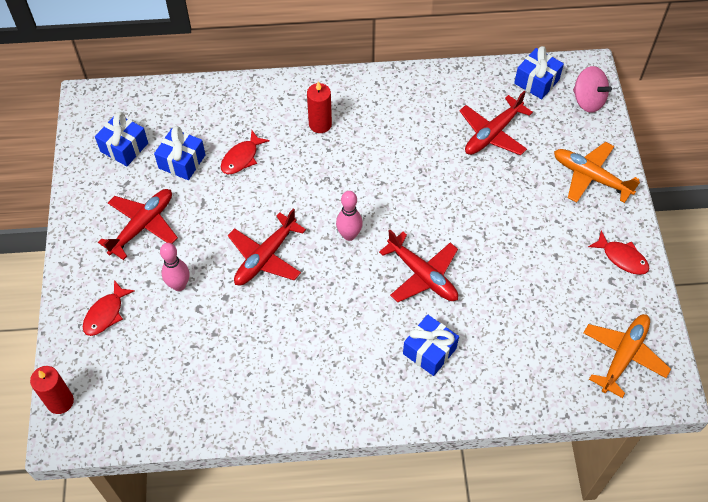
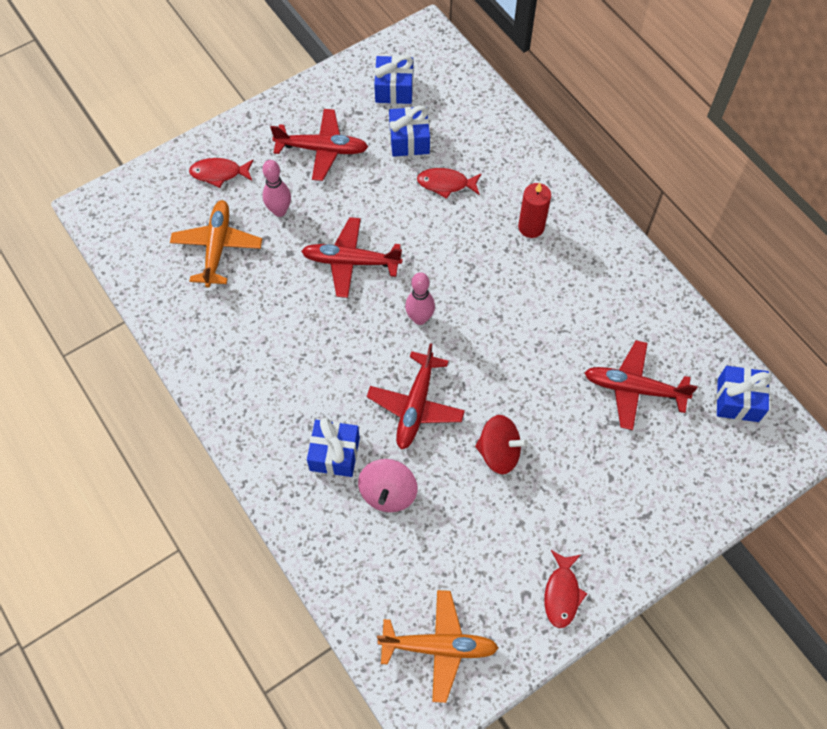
camera: 60 degrees right, 5 degrees up
(60, 401) = (121, 189): red candle -> none
(493, 240) = (499, 452): none -> red spinning top
(588, 100) = (751, 465): pink spinning top -> pink spinning top (388, 493)
(591, 177) = (647, 515): orange plane -> orange plane (217, 247)

